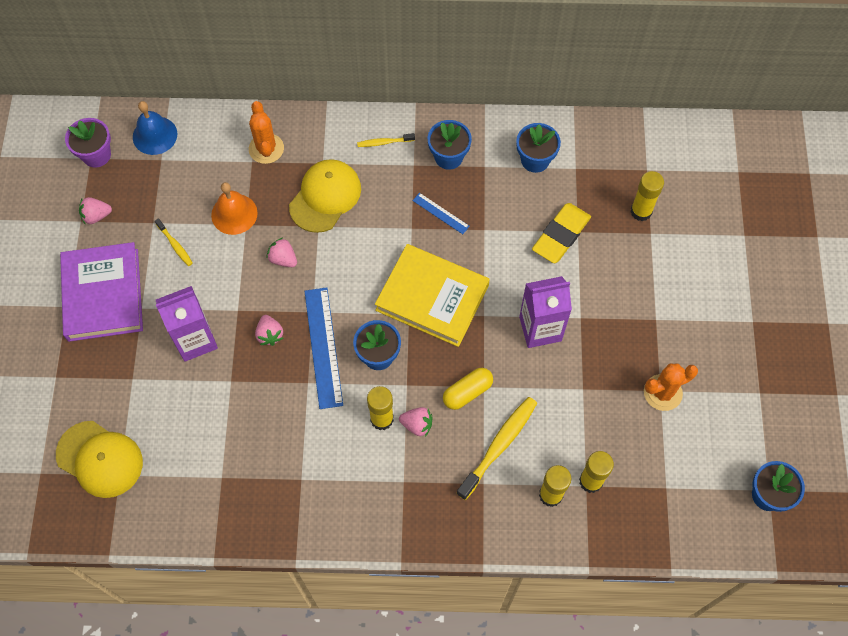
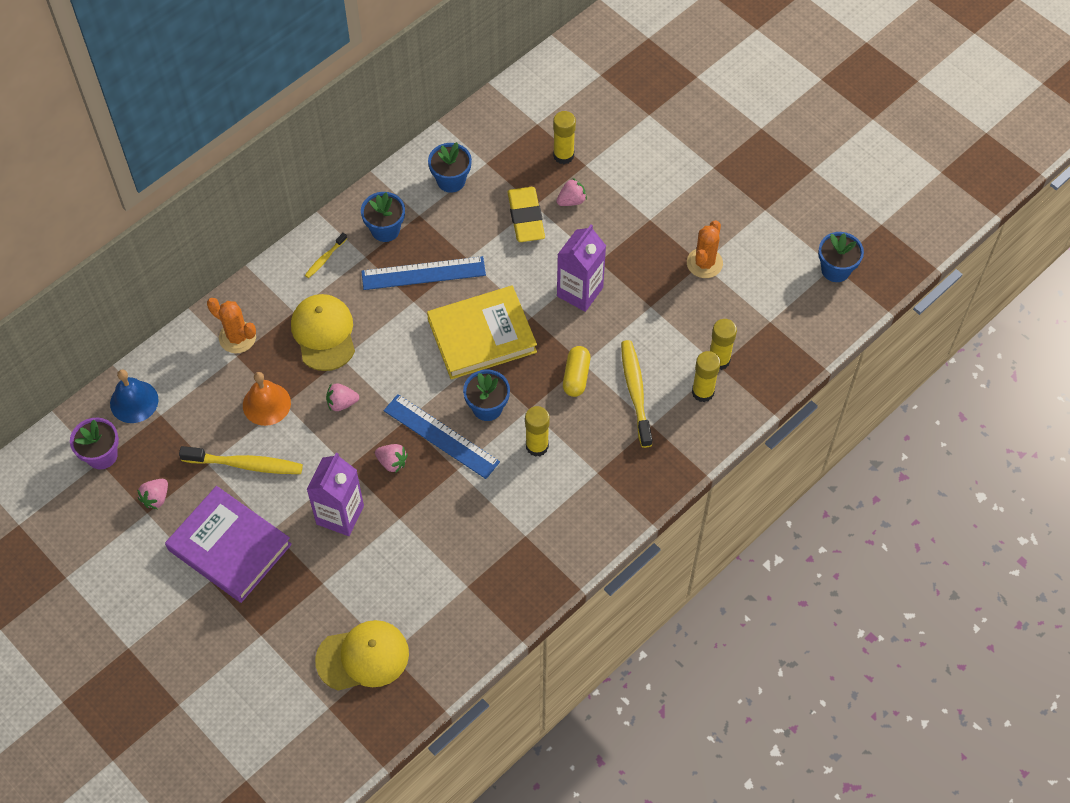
camera: 45 degrees left, 5 degrees down
(175, 245) = (246, 464): yellow toothbrush -> yellow toothbrush, size x1.93
(417, 425) = (565, 428): pink strawberry -> pink strawberry (571, 200)
(440, 213) = (423, 273): blue ruler -> blue ruler, size x1.94

